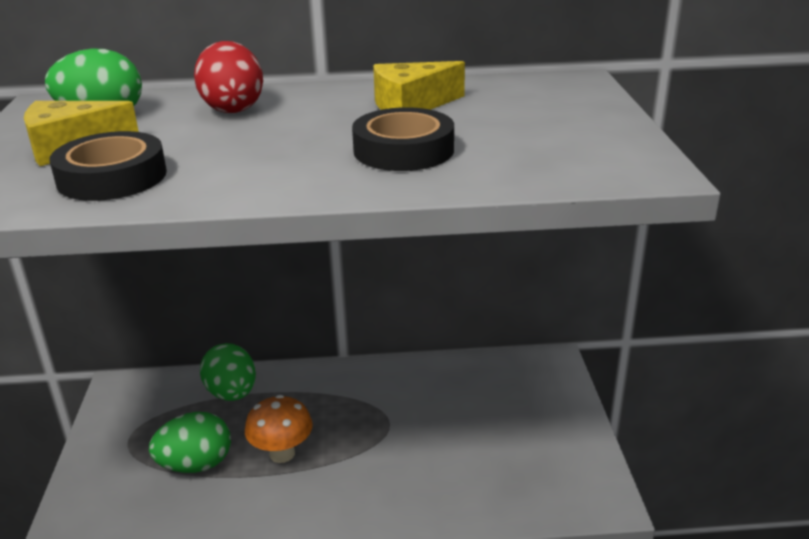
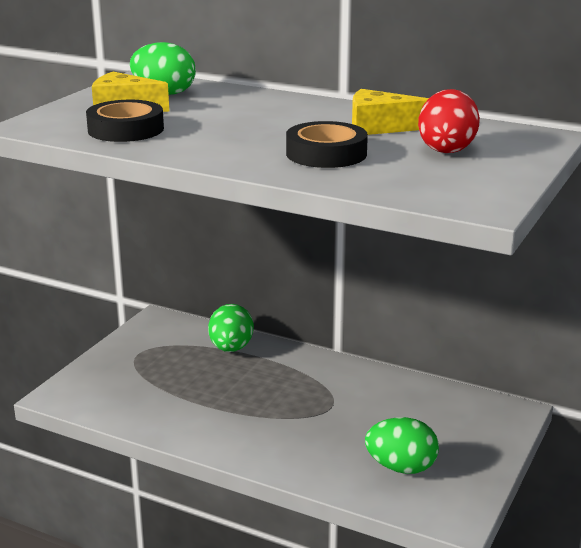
camera: 30 degrees right, 5 degrees down
(196, 465) = (170, 384): green egg -> green egg (401, 467)
(232, 108) = (252, 104): red egg -> red egg (447, 149)
(282, 453) = (234, 398): orange mushroom -> none

